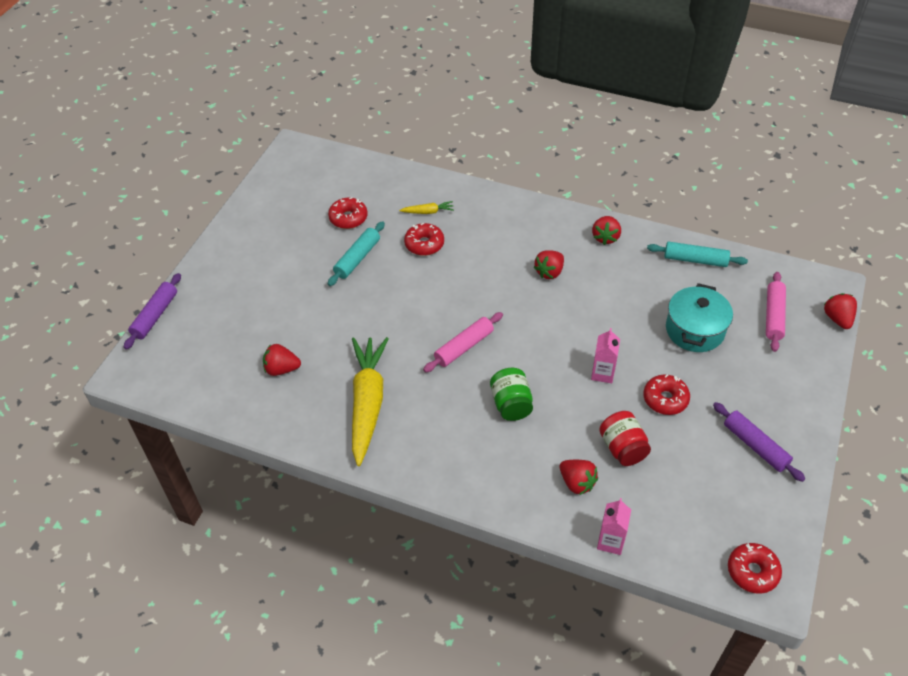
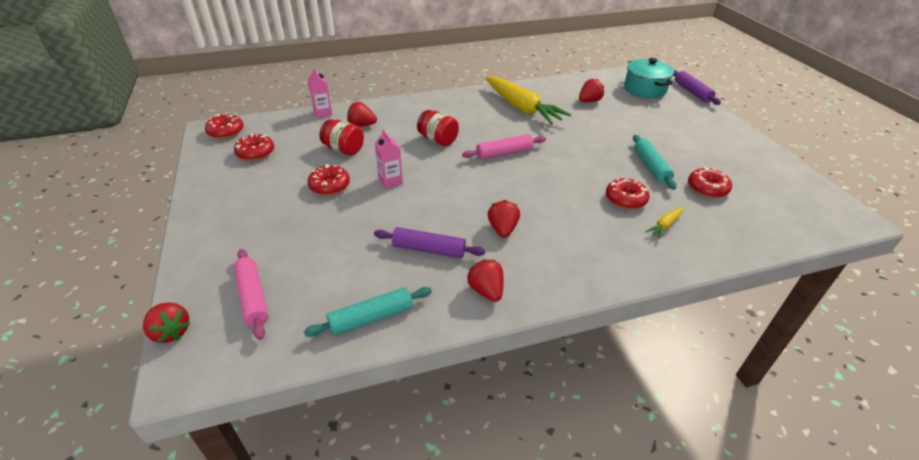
camera: 140 degrees right, 10 degrees down
(464, 347) = (504, 153): pink rolling pin -> pink rolling pin turned 60 degrees clockwise
(511, 404) = (438, 140): green jar -> red jar
(694, 330) = (332, 245): turquoise pot -> turquoise pot (645, 89)
(725, 500) = (255, 153): none -> red donut
(755, 446) = (242, 188): purple rolling pin -> purple rolling pin (429, 249)

